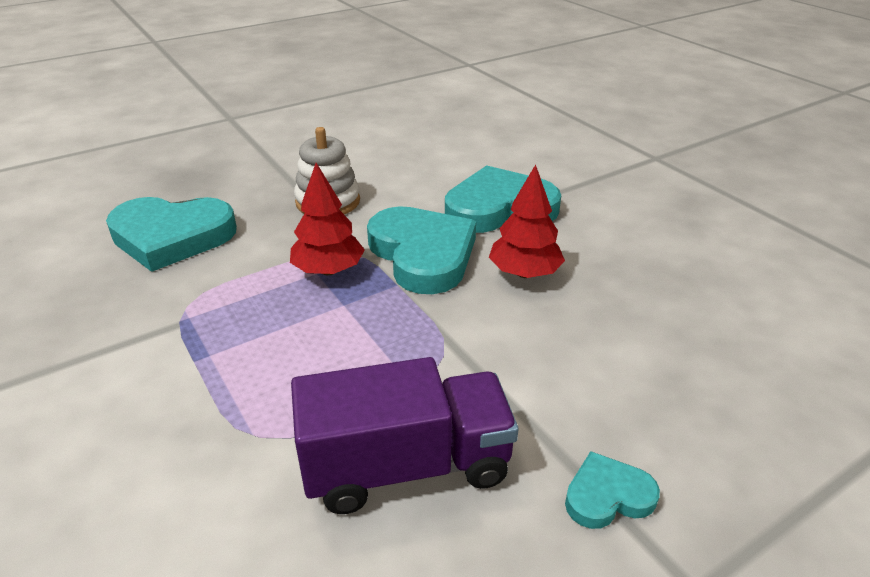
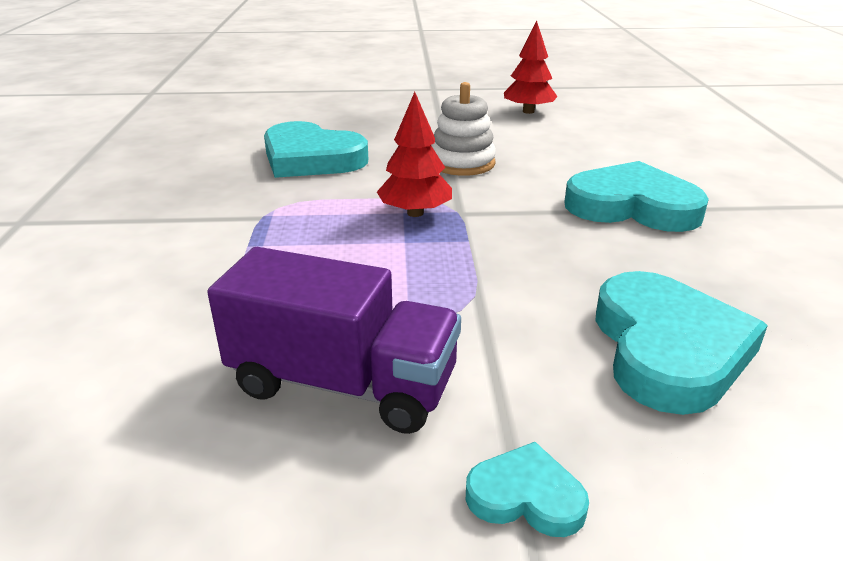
camera: 30 degrees right, 5 degrees down
(422, 254) = (515, 223): turquoise heart -> turquoise heart (668, 348)
(524, 273) = (611, 267): red tree -> red tree (528, 111)

